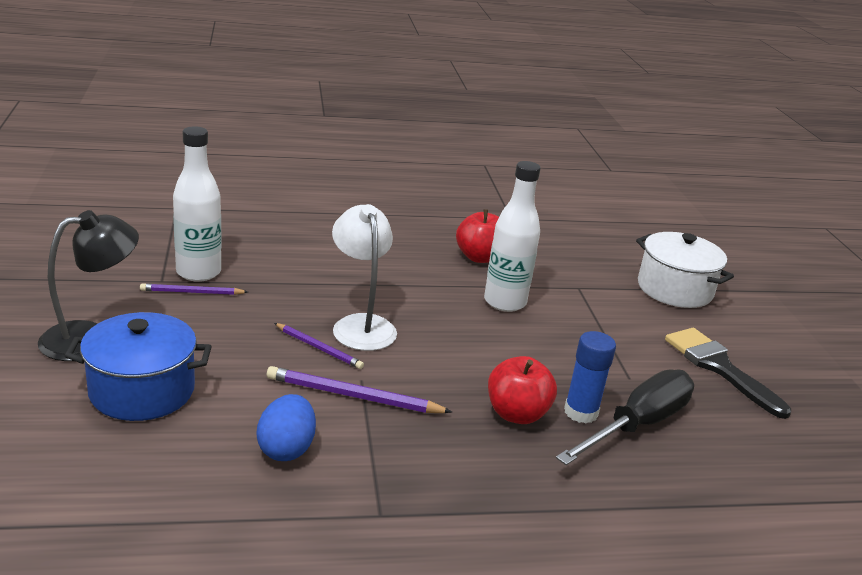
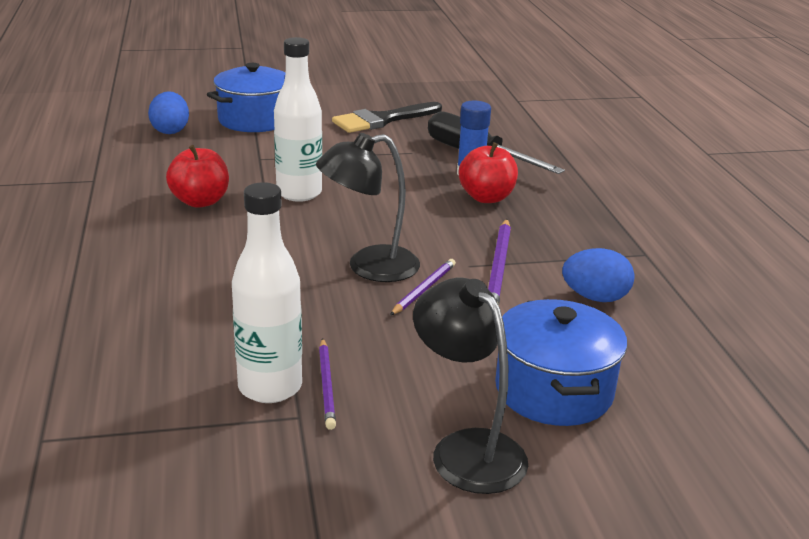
camera: 90 degrees left, 0 degrees up
(361, 325) = (369, 267): white lamp -> black lamp
(625, 248) = (170, 131): none -> blue egg
(674, 289) = (255, 120): white pot -> blue pot

